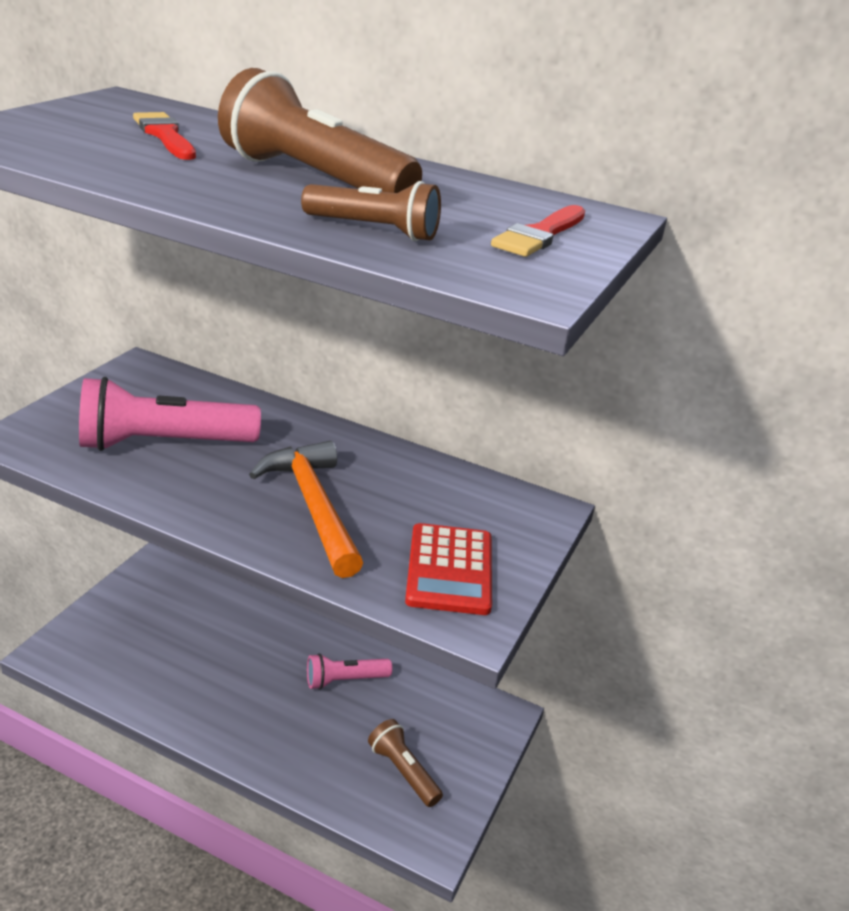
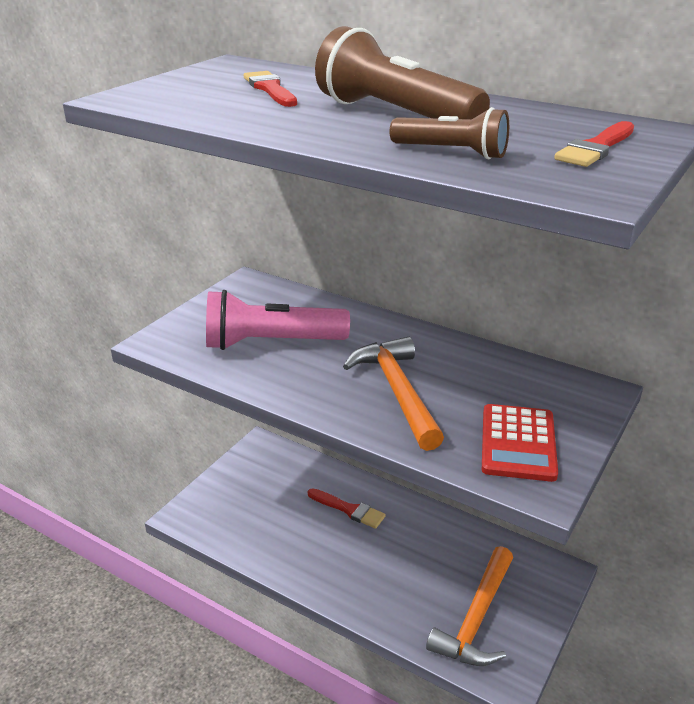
camera: 10 degrees right, 0 degrees up
(259, 644) = (349, 509): none -> red brush
(344, 680) = (422, 540): pink flashlight -> none
(403, 771) = (477, 618): brown flashlight -> orange hammer

